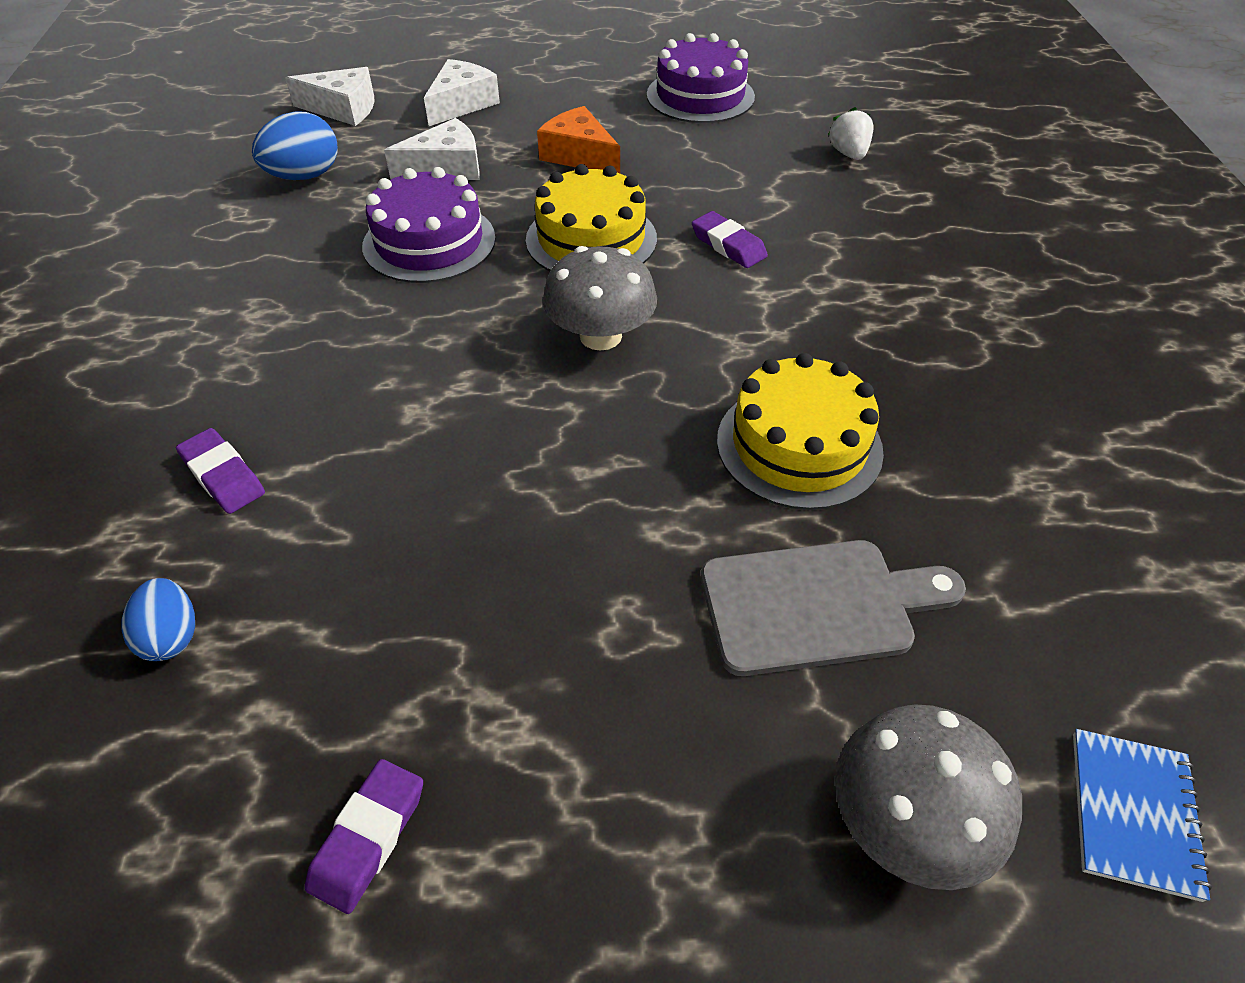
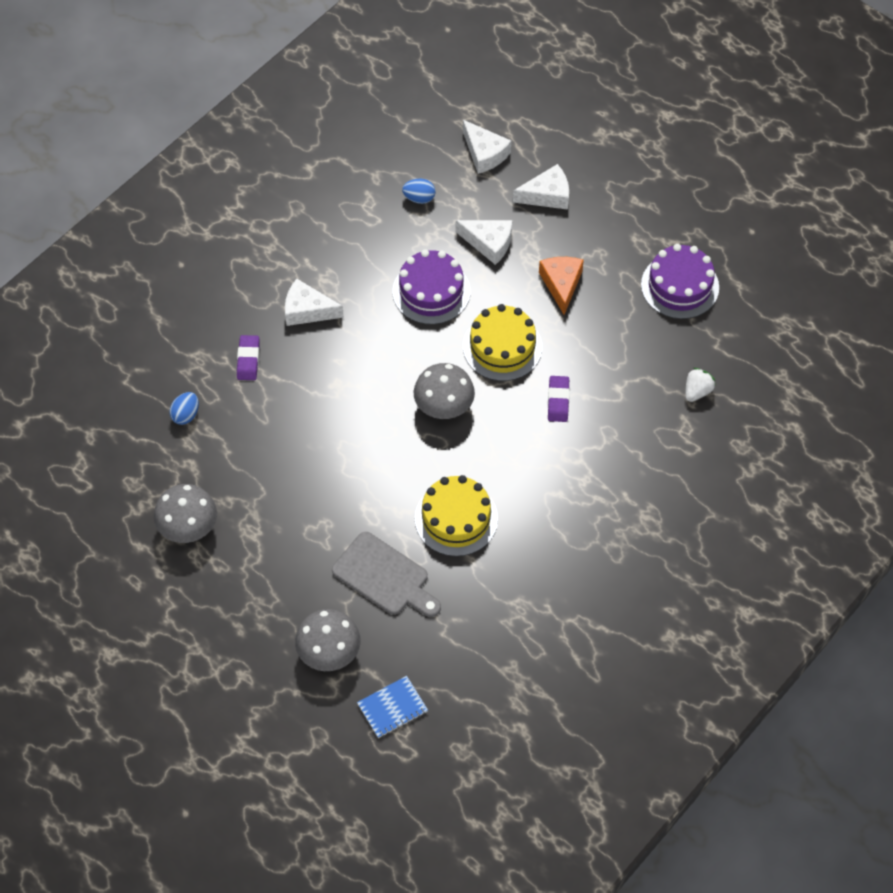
camera: 45 degrees right, 10 degrees up
(265, 359) = (307, 310): none -> white cheese
(304, 176) = (419, 198): blue egg -> blue egg, size x0.64
(368, 837) = (188, 527): purple eraser -> grey mushroom

